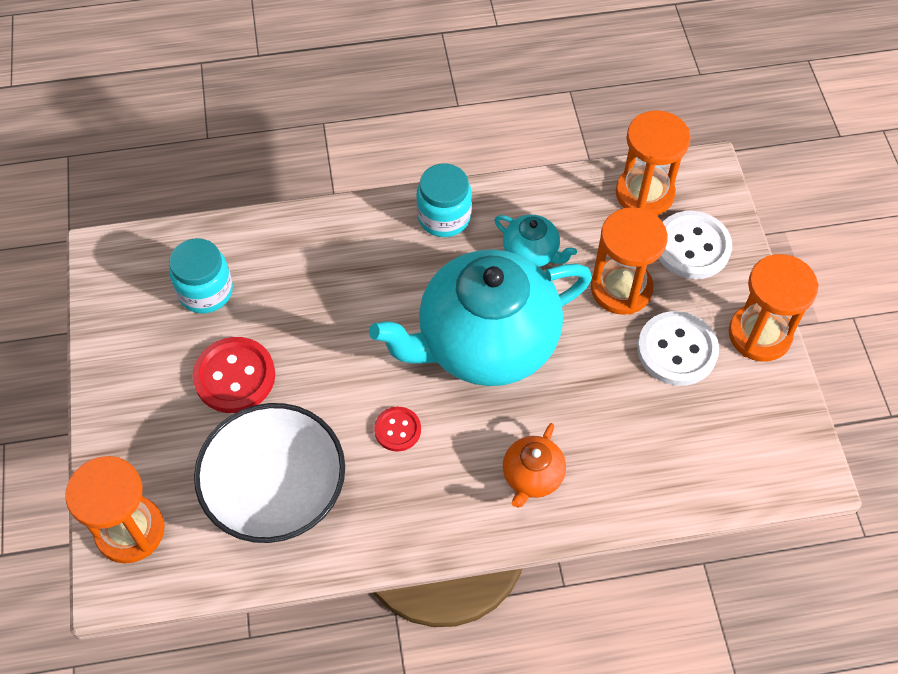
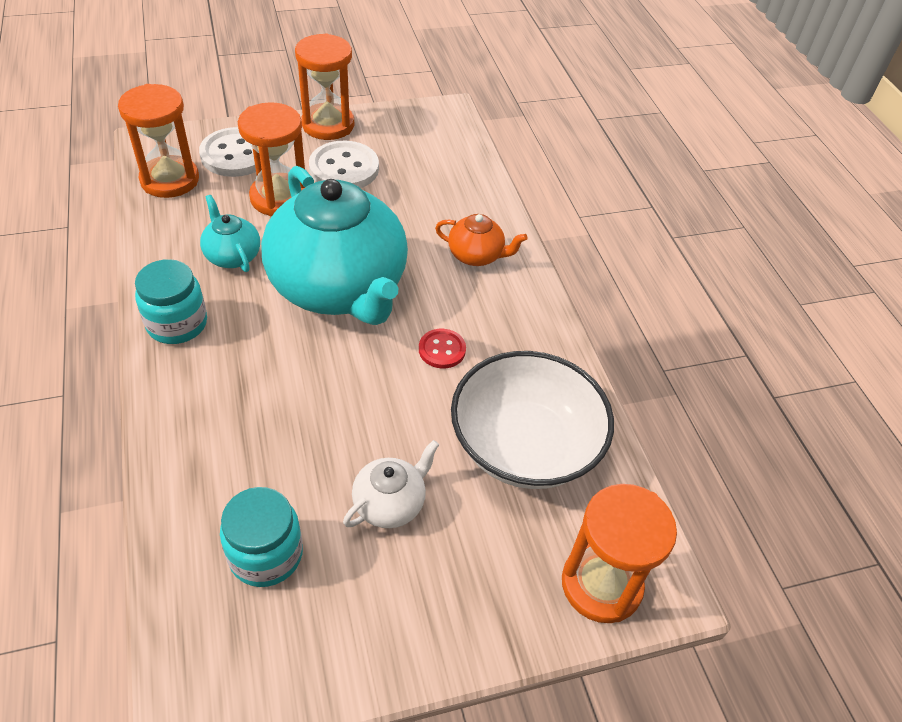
camera: 100 degrees left, 10 degrees down
(234, 376) = (390, 503): red button -> white teapot
(531, 253) = (232, 256): turquoise teapot -> turquoise teapot turned 60 degrees counterclockwise

